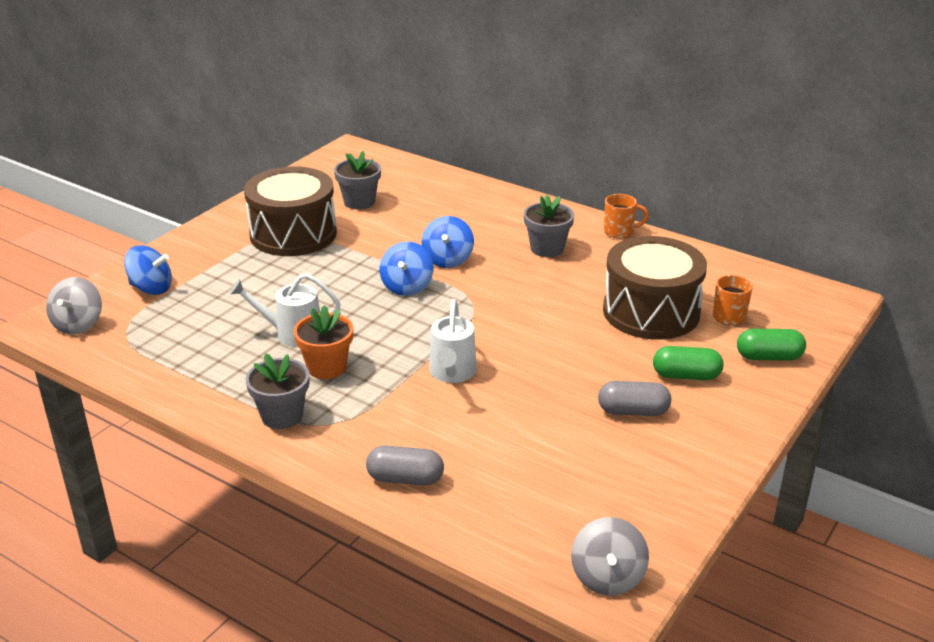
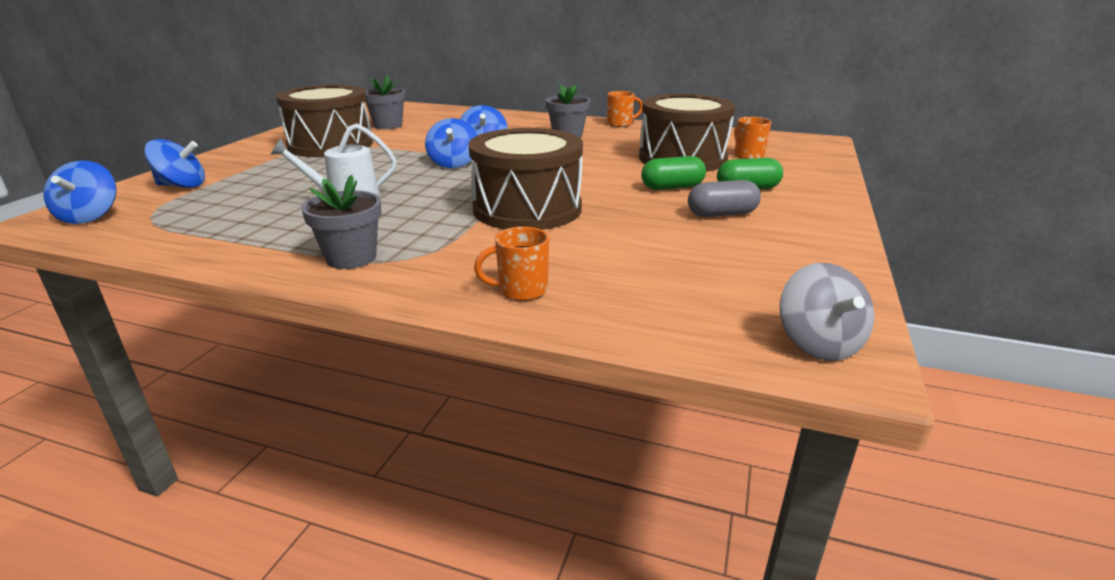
camera: 15 degrees left, 5 degrees down
(78, 324) = (90, 216): grey spinning top -> blue spinning top
(326, 367) = (392, 218): orange flower pot -> none
(405, 479) = (521, 290): grey capsule -> orange mug
(452, 373) = (527, 209): white watering can -> brown drum
(769, 357) = (804, 172): green capsule -> green capsule (672, 187)

